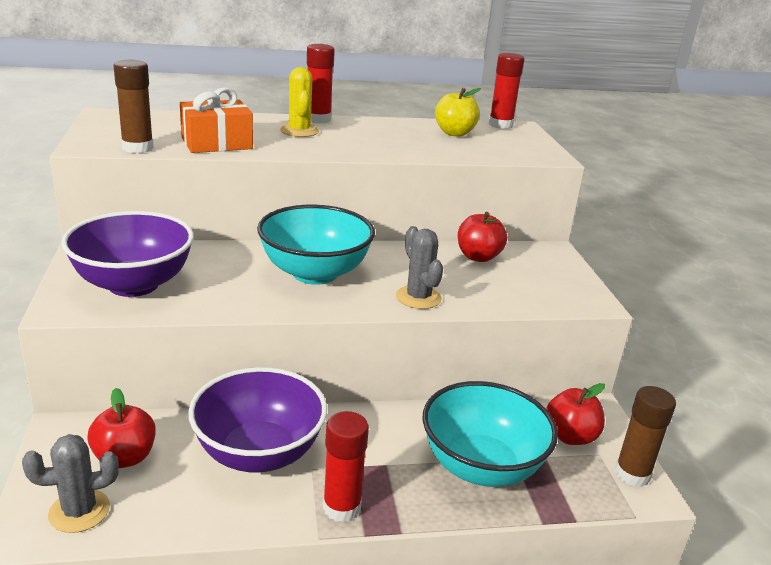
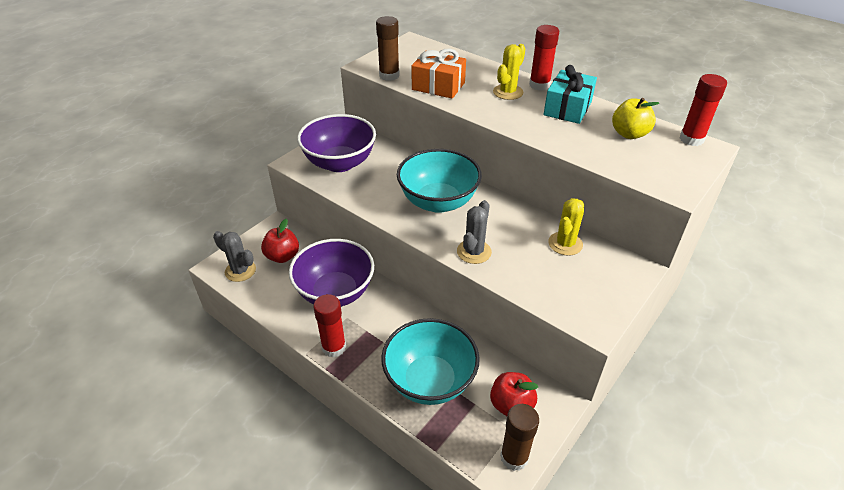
camera: 50 degrees right, 15 degrees up
(375, 129) = (567, 108): none -> turquoise gift
(478, 257) = (565, 244): red apple -> yellow cactus

